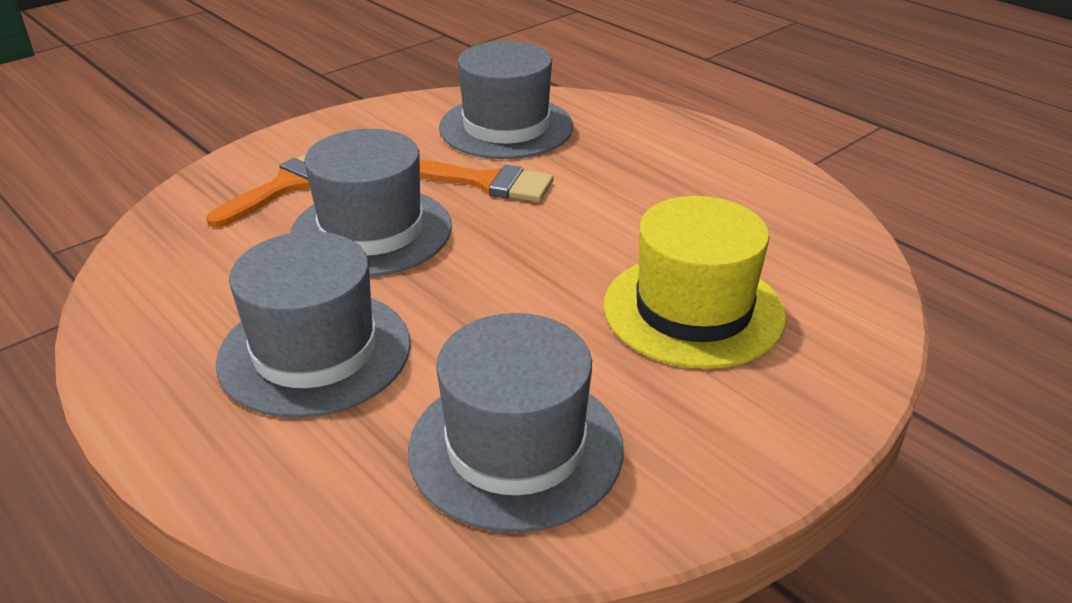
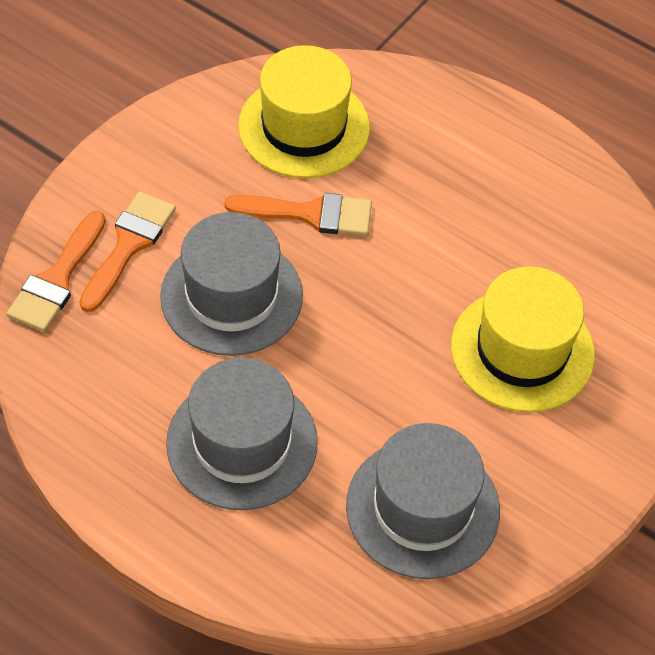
camera: 15 degrees left, 20 degrees up
(198, 201) = (57, 279): none -> orange brush
(506, 127) = (304, 127): grey hat -> yellow hat

